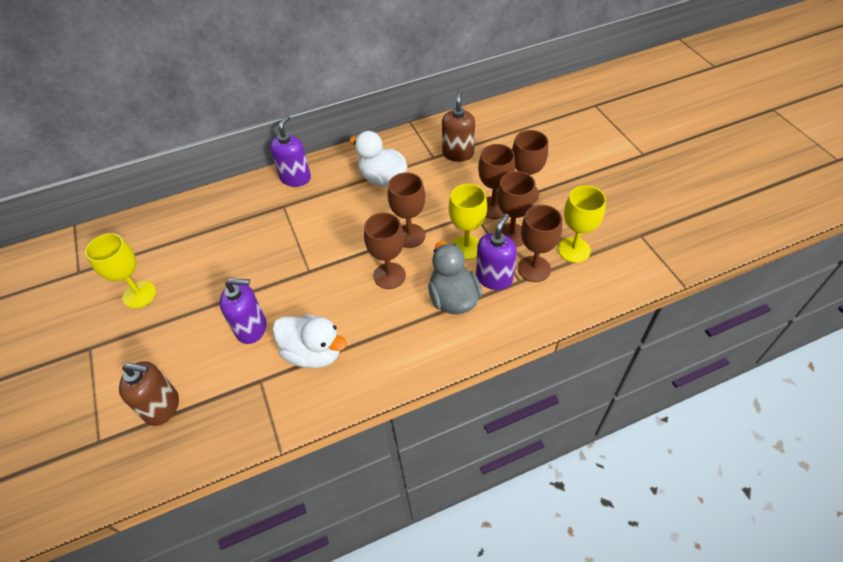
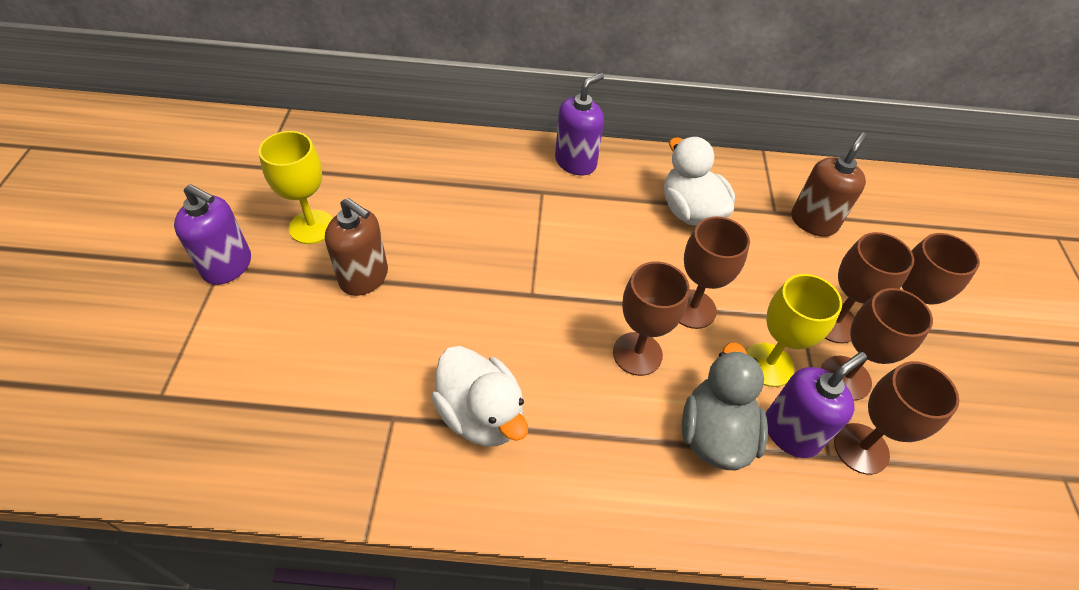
camera: 20 degrees right, 0 degrees up
(162, 407) = (257, 390): brown soap dispenser -> brown soap dispenser (364, 277)
(252, 328) = (420, 338): purple soap dispenser -> purple soap dispenser (228, 266)
(574, 250) = (939, 449): yellow goblet -> none

